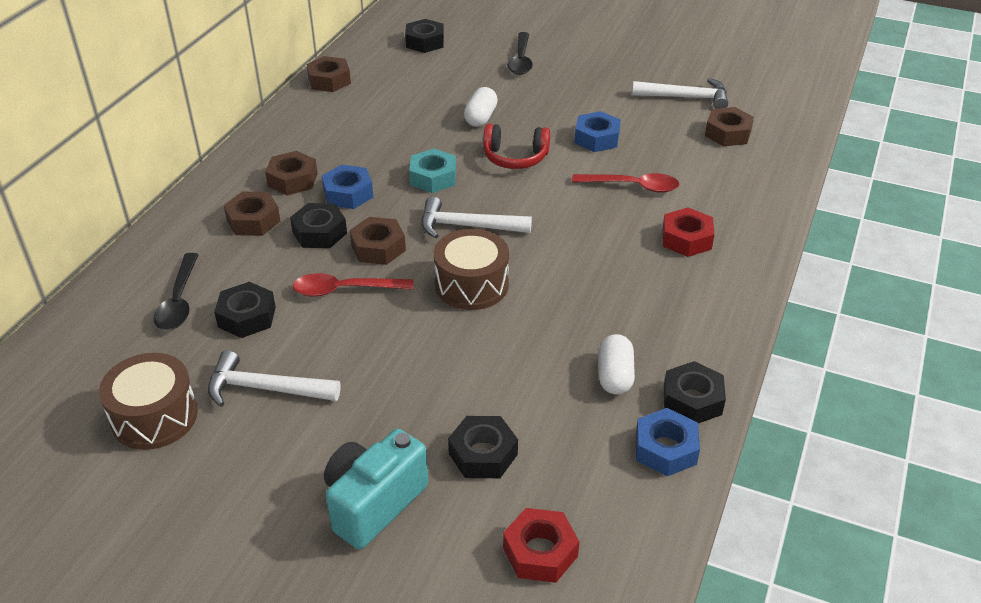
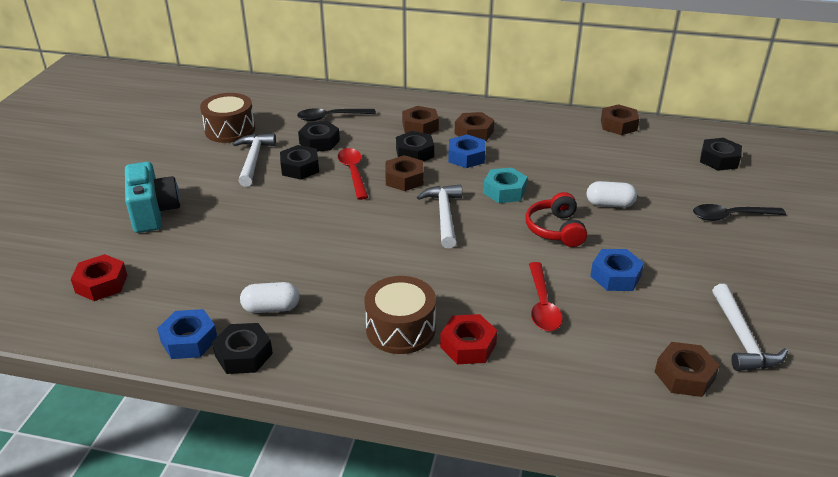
camera: 80 degrees right, 5 degrees down
(373, 503) = (154, 213): turquoise camera -> turquoise camera turned 45 degrees clockwise
(471, 285) = (370, 226): brown drum -> brown drum (400, 329)
(483, 454) = (191, 250): black nut -> black nut (300, 168)

